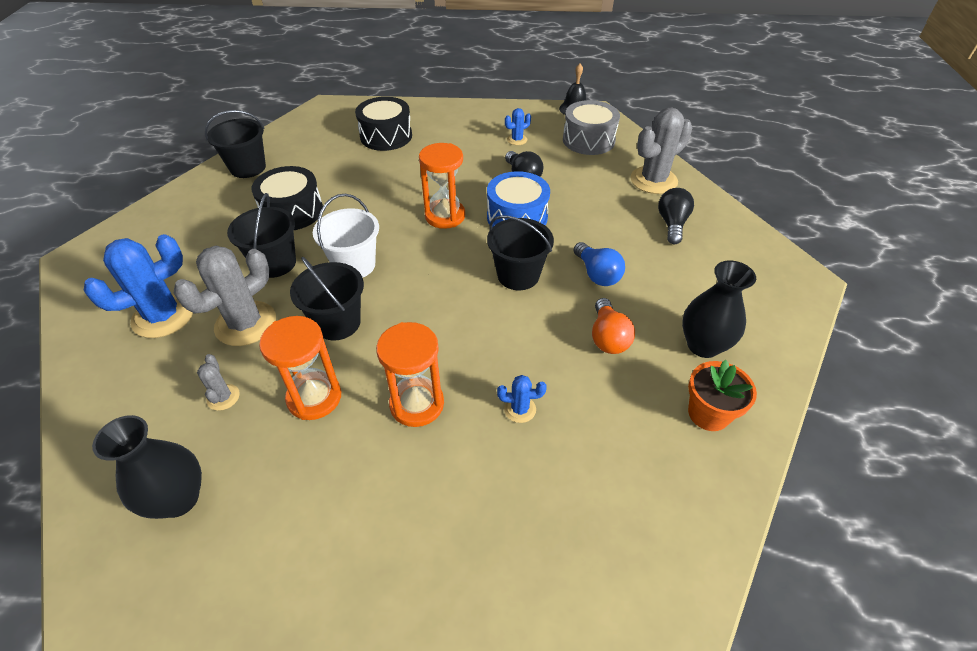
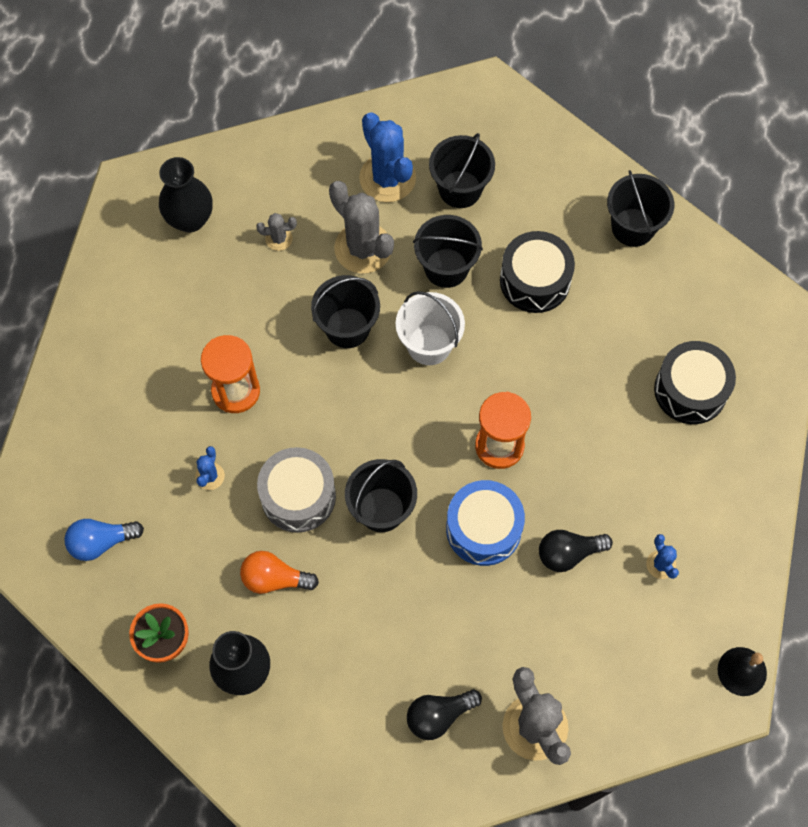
camera: 100 degrees right, 20 degrees up
(189, 264) = (460, 189): none -> black bucket
(314, 397) = (262, 309): orange hourglass -> none
(588, 140) = (648, 667): grey drum -> grey drum (298, 496)
(597, 274) = (367, 595): blue light bulb -> blue light bulb (101, 542)
(672, 224) = (439, 715): black light bulb -> black light bulb turned 135 degrees clockwise

